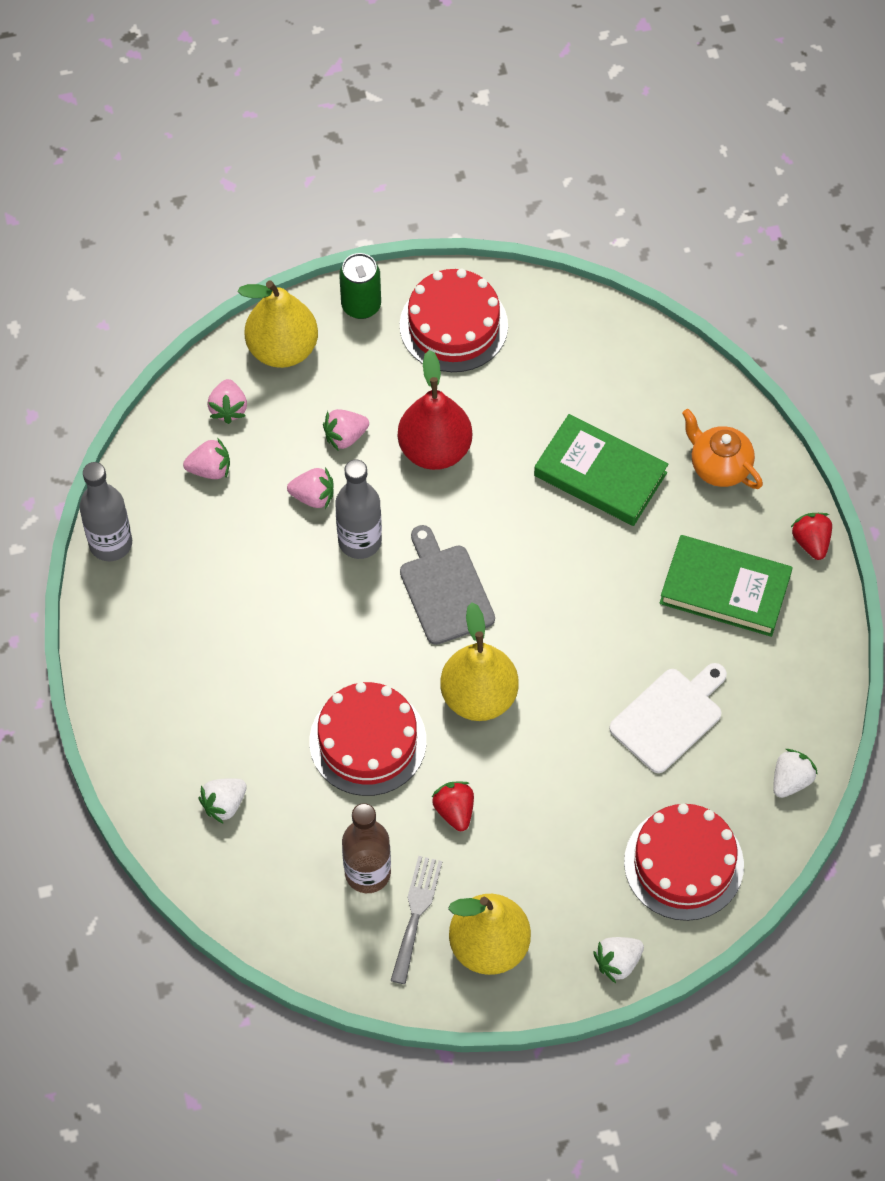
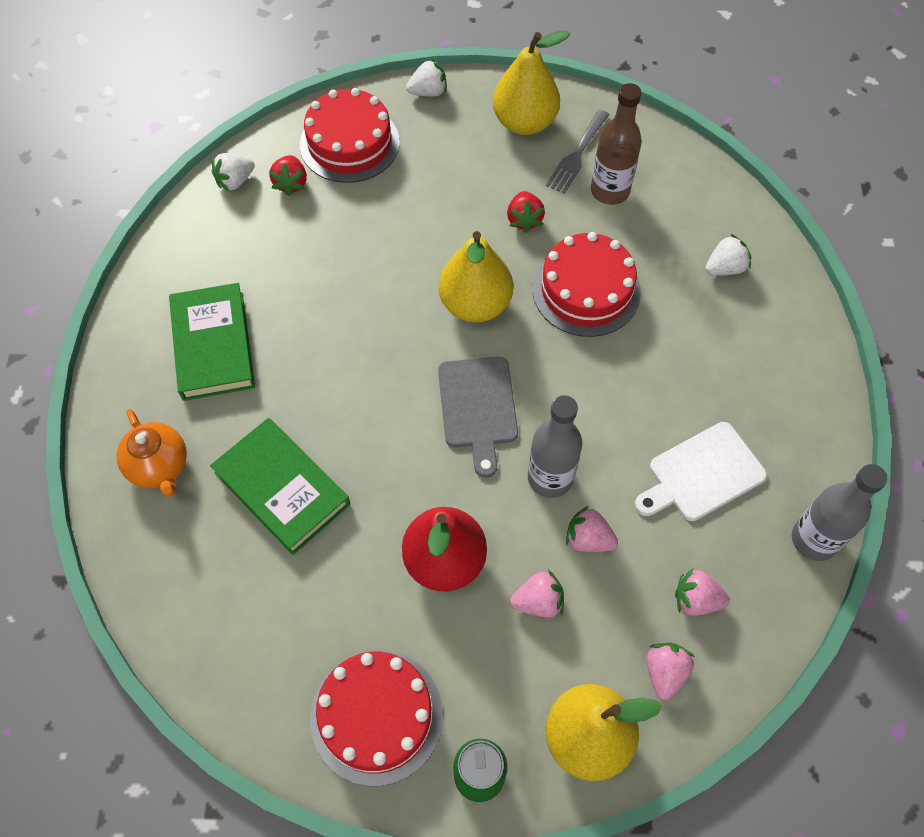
camera: 165 degrees left, 0 degrees up
(669, 717) = (313, 250): white cutting board -> white cutting board (702, 474)
(725, 589) = (213, 345): green book -> green book turned 45 degrees clockwise
(811, 542) = (111, 369): red strawberry -> red strawberry (291, 183)

